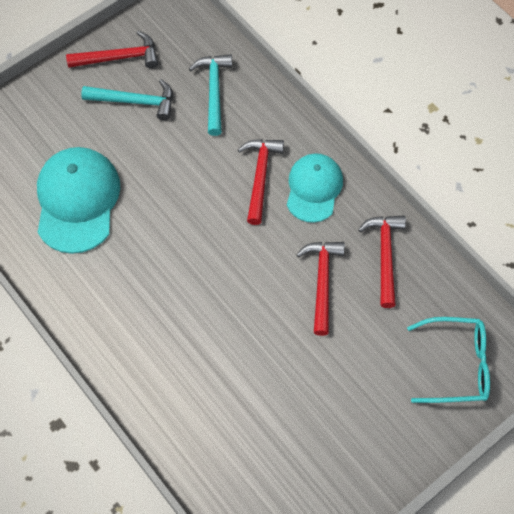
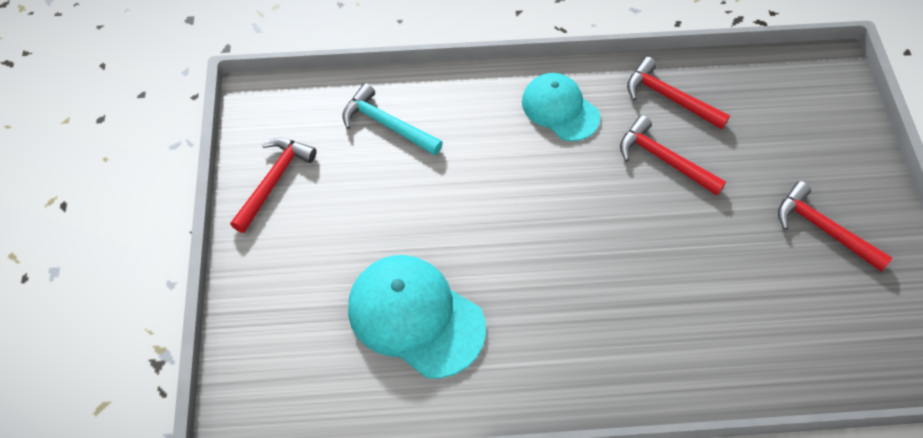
camera: 55 degrees left, 5 degrees down
(135, 101) = (340, 196): turquoise hammer -> none
(260, 176) = (514, 142): red hammer -> red hammer (823, 229)
(456, 365) = (812, 111): turquoise glasses -> none

